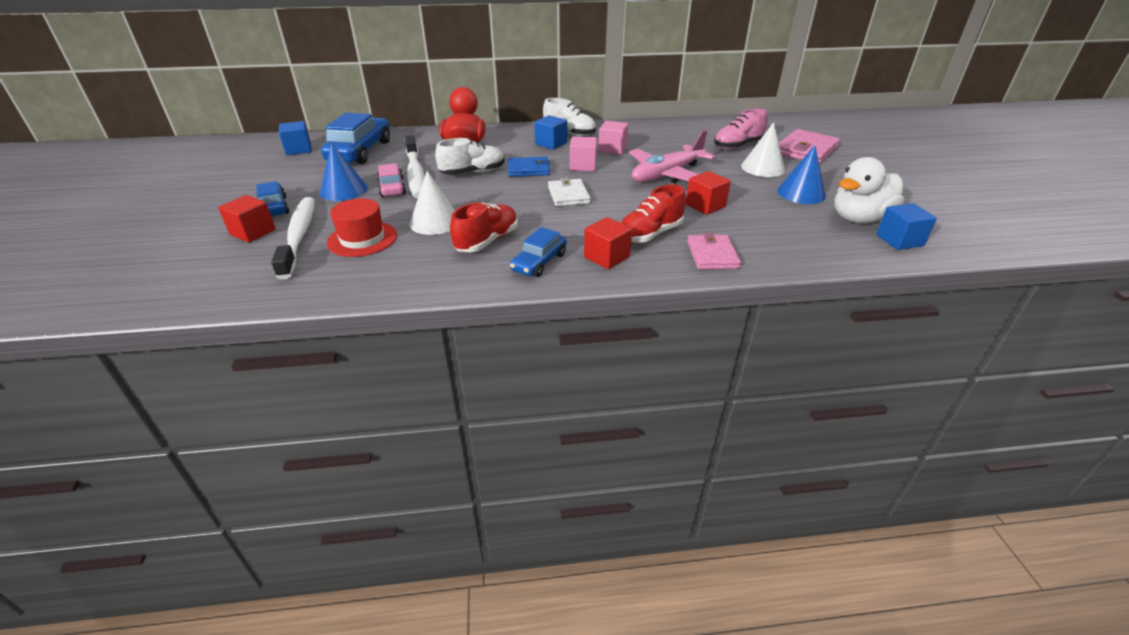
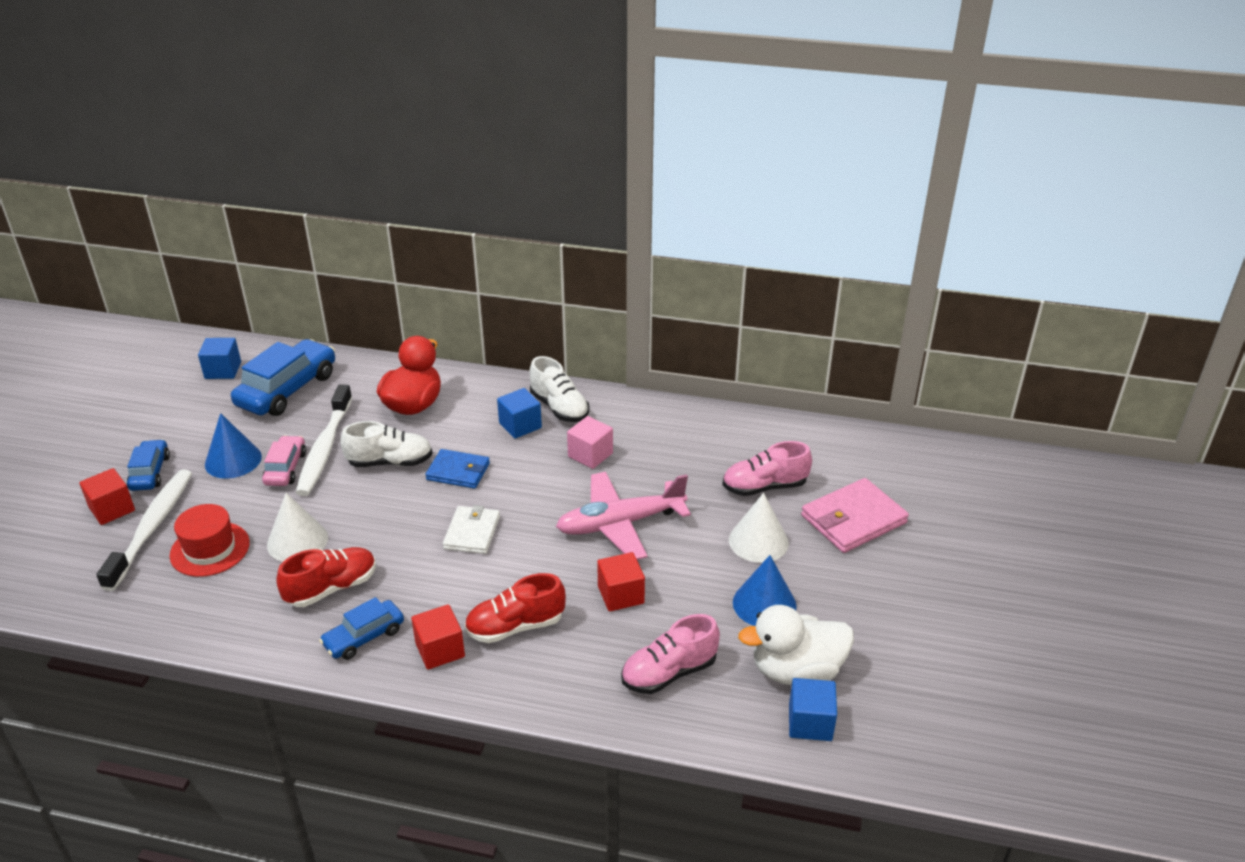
camera: 20 degrees right, 0 degrees up
(583, 166) = (528, 480): pink cube -> none
(712, 255) = (559, 680): pink wallet -> none
(781, 235) = (669, 672): none -> pink shoe

